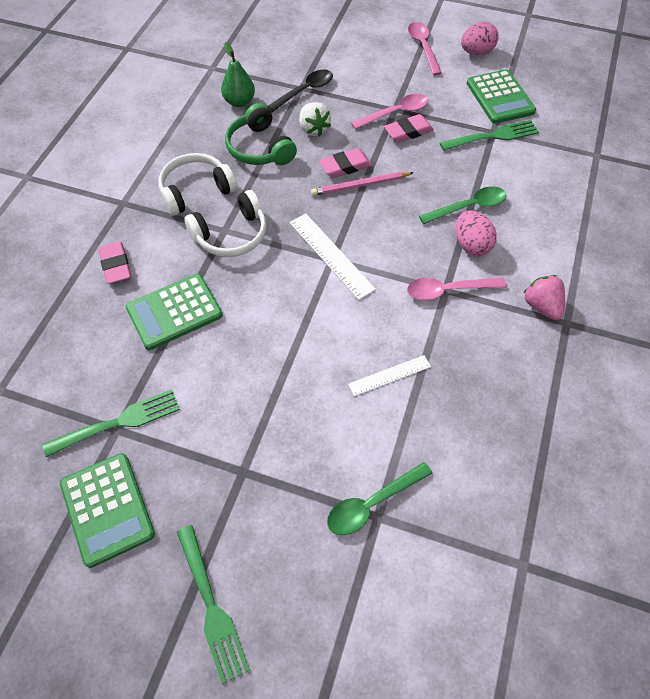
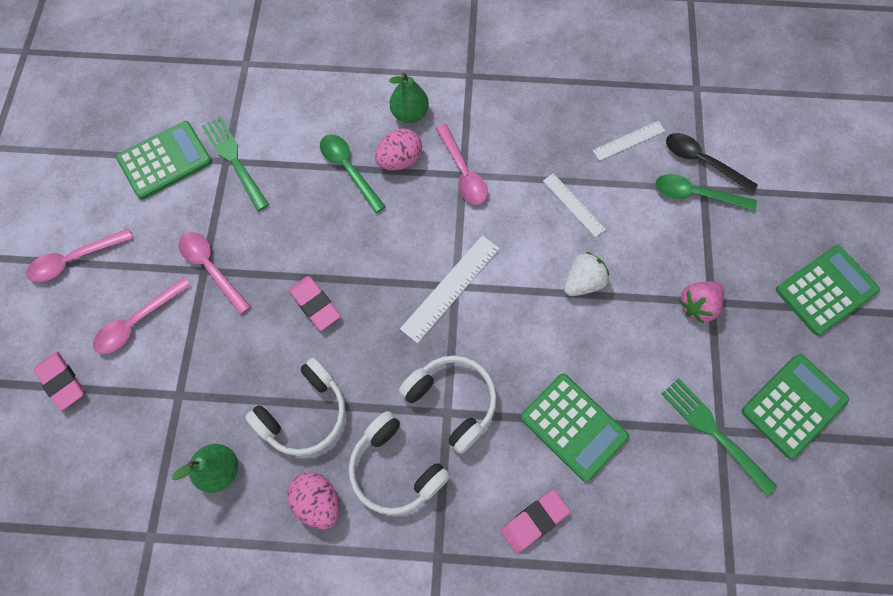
camera: 105 degrees left, 10 degrees up
(211, 606) = (826, 290): green fork -> green calculator
(260, 148) = (304, 414): green headphones -> white headphones
(304, 91) = (185, 388): black spoon -> black spoon (701, 161)
(313, 129) = (257, 357): white strawberry -> white strawberry (582, 282)
(360, 185) = (342, 281): pink pencil -> none
(363, 73) = (137, 322): none -> pink spoon
(372, 504) = (695, 195): green spoon -> green spoon turned 150 degrees clockwise
(408, 132) = (242, 248): pink eraser -> pink eraser (62, 381)
(458, 455) = (629, 140): none -> white ruler
(476, 52) = (79, 196): pink egg -> pink egg (318, 502)
(524, 262) = (410, 114): none -> green pear
(541, 306) = (457, 95): pink strawberry -> pink strawberry (697, 305)

